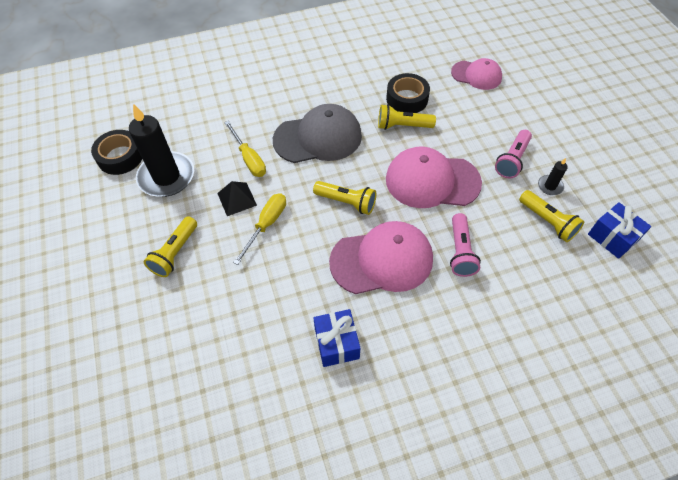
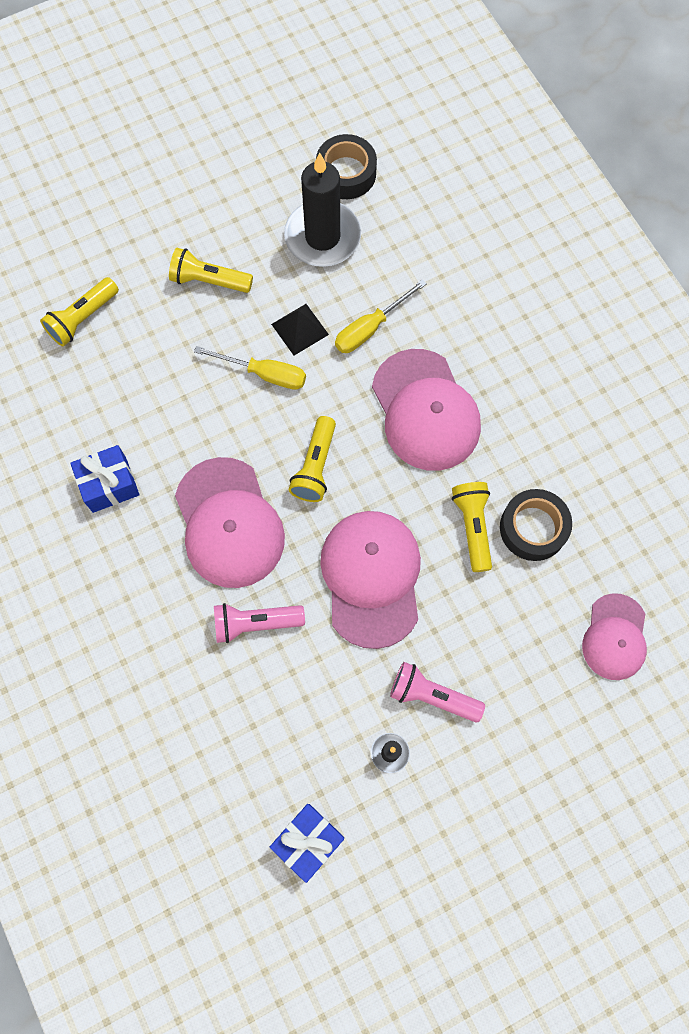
camera: 80 degrees right, 15 degrees up
(318, 138) = (425, 410): grey cap -> pink cap
(547, 221) = (323, 746): yellow flashlight -> yellow flashlight (83, 318)

